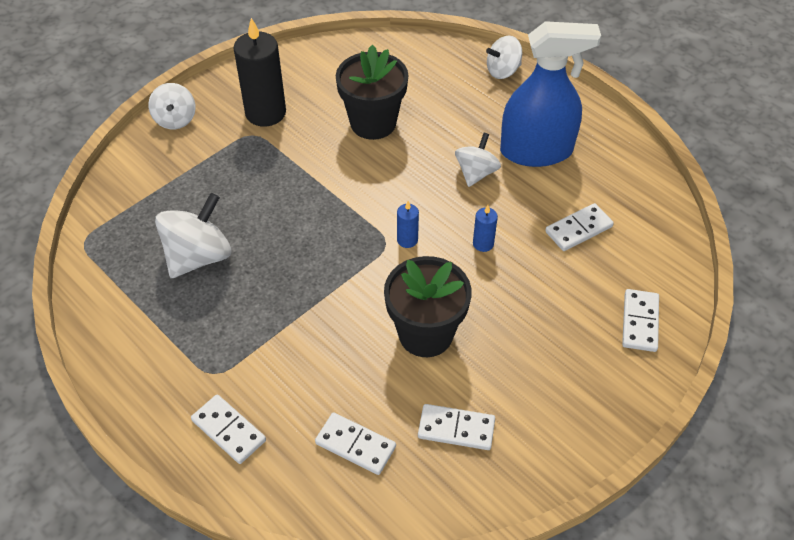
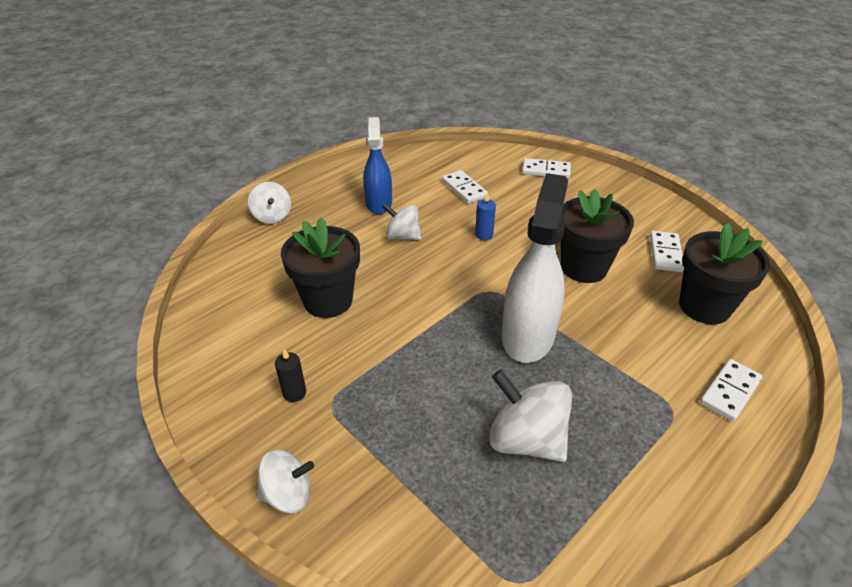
camera: 90 degrees left, 10 degrees down
(265, 113) = (294, 393): black candle -> black candle, size x0.46
(319, 269) = (527, 335): none -> white spray bottle
(355, 445) = (704, 306): white domino -> black flower pot
(407, 240) = (484, 277): blue candle -> none
(536, 151) = (378, 203): blue spray bottle -> blue spray bottle, size x0.65

